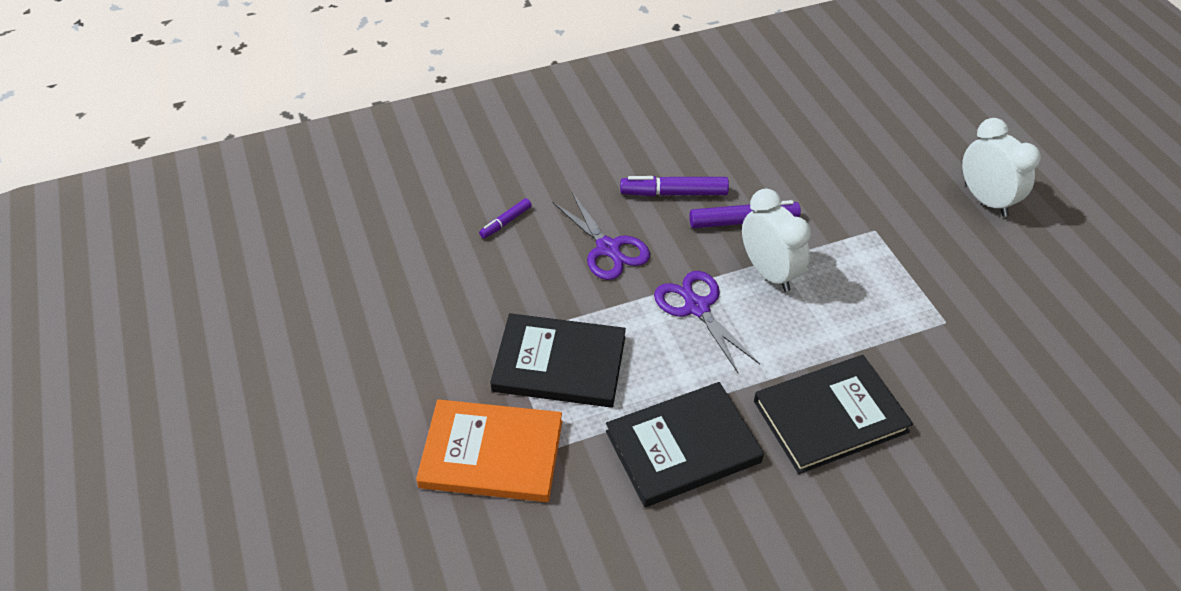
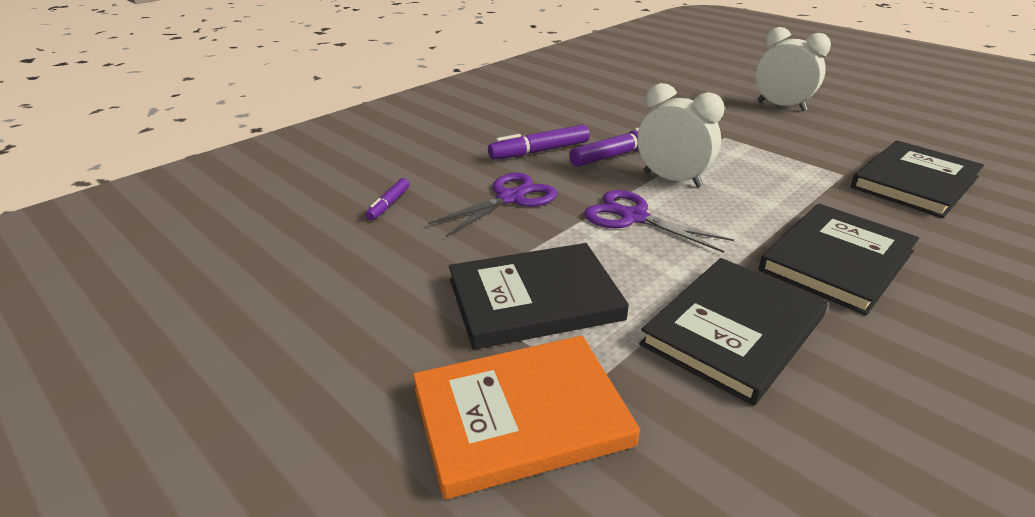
camera: 25 degrees left, 15 degrees down
(608, 248) = (510, 198): purple scissors -> purple scissors turned 75 degrees counterclockwise
(1009, 357) = (914, 182): none -> black book

